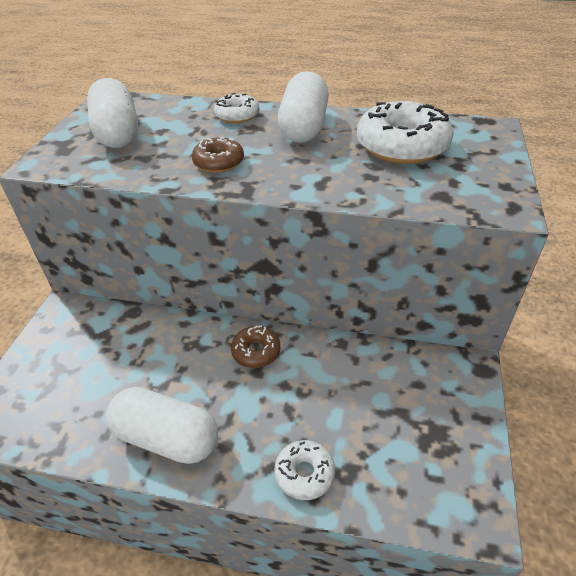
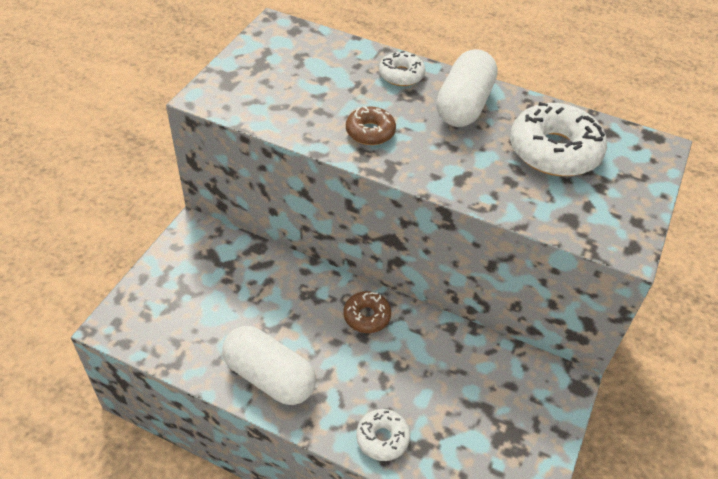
camera: 10 degrees right, 5 degrees up
(118, 133) = (280, 73): white capsule -> none

